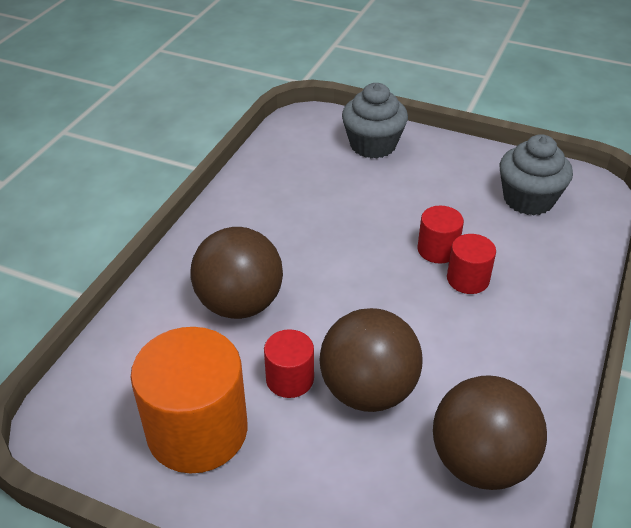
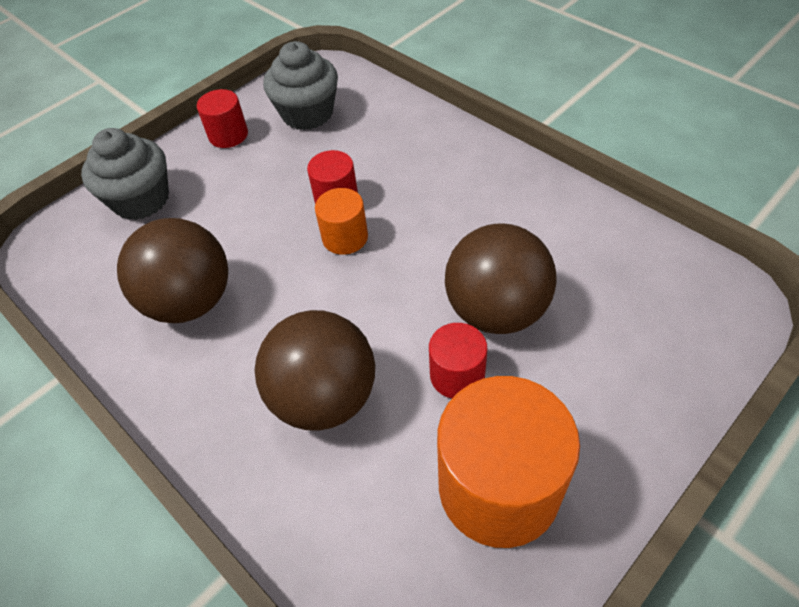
camera: 65 degrees left, 10 degrees up
(398, 268) = (345, 237): none -> orange cylinder
(468, 279) = (387, 190): red cylinder -> red cylinder (228, 135)
(480, 462) = (602, 253): brown ball -> brown ball (190, 301)

